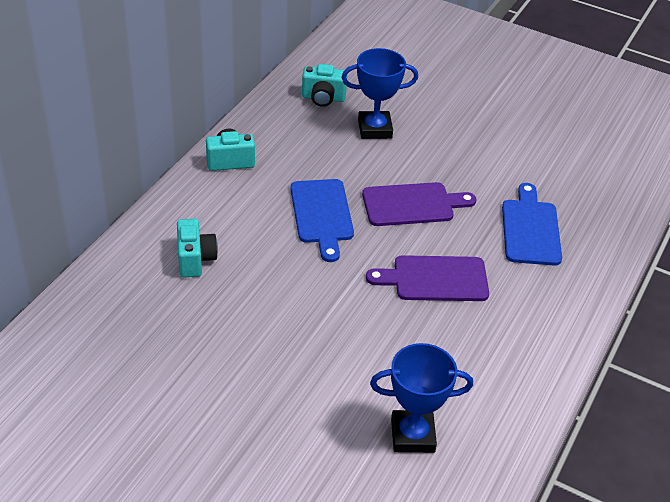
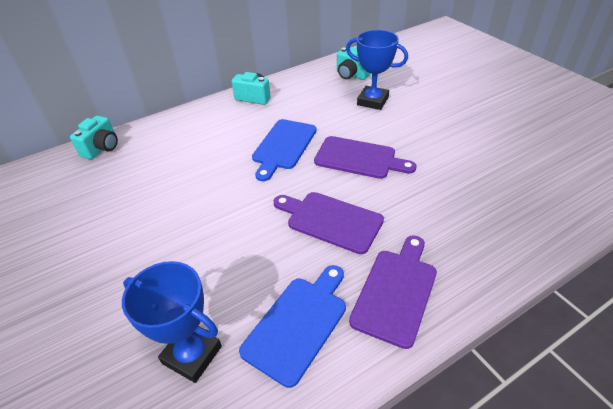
camera: 35 degrees right, 0 degrees up
(195, 259) = (171, 150): turquoise camera -> turquoise camera (102, 148)
(530, 229) = (450, 207): blue cutting board -> blue cutting board (298, 324)
(535, 321) = (396, 292): none -> purple cutting board

